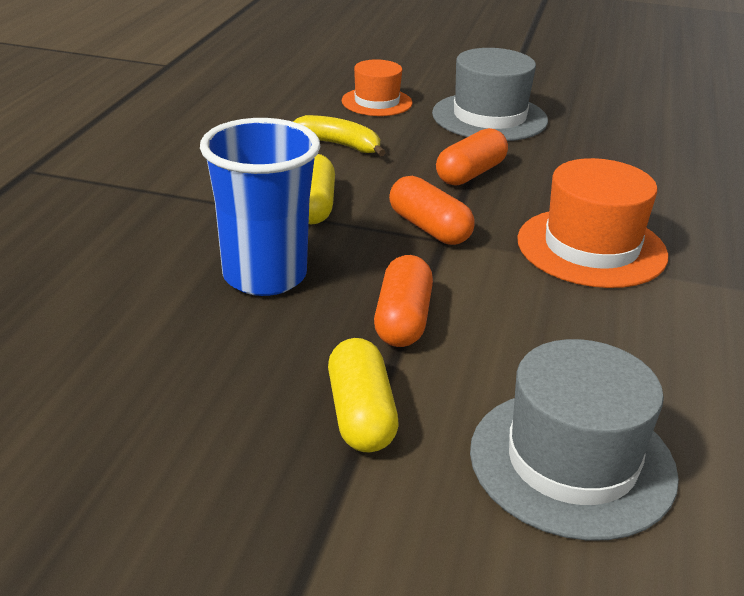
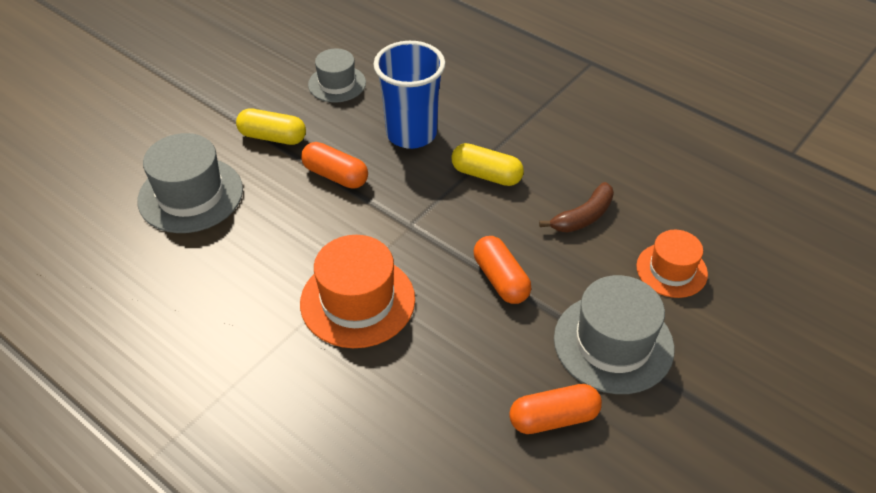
camera: 115 degrees right, 15 degrees up
(167, 384) = (337, 84): none -> grey hat
(339, 145) = (583, 217): yellow banana -> brown banana
(429, 228) = (429, 223): orange capsule -> orange capsule (553, 418)

